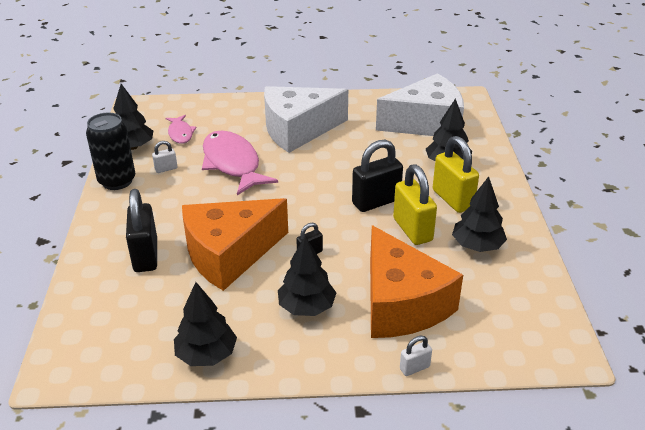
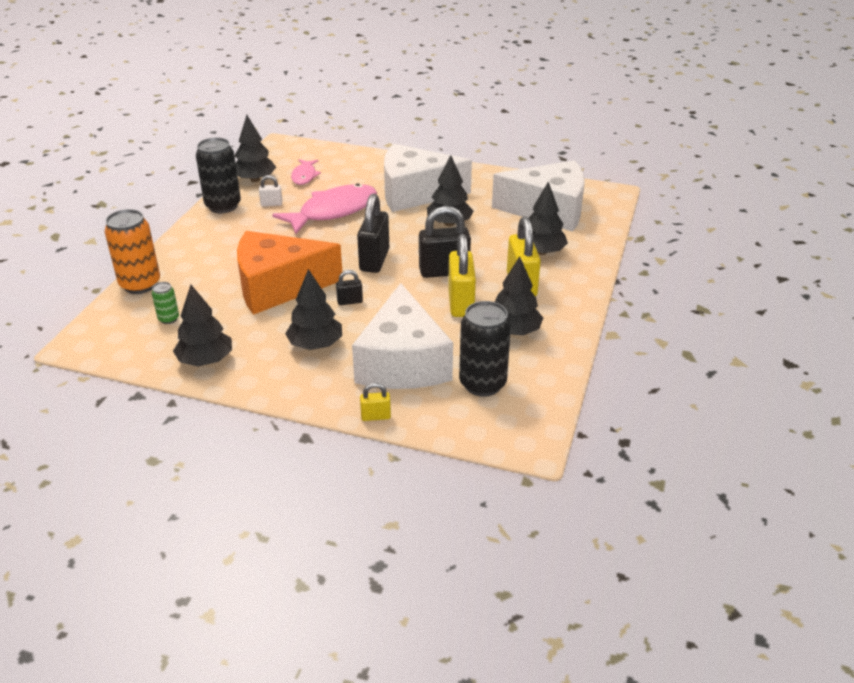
camera: 20 degrees right, 0 degrees up
(81, 287) = (140, 284): none -> orange can
(137, 318) = (168, 319): none -> green can
(145, 256) = (207, 272): black padlock -> black padlock (374, 260)
(232, 164) = (333, 211): pink fish -> pink fish turned 60 degrees clockwise
(348, 153) = (449, 223): none -> black tree
(401, 303) = (403, 362): orange cheese -> white cheese
(414, 368) = (375, 416): white padlock -> yellow padlock
(486, 306) = (482, 384): none -> black can

